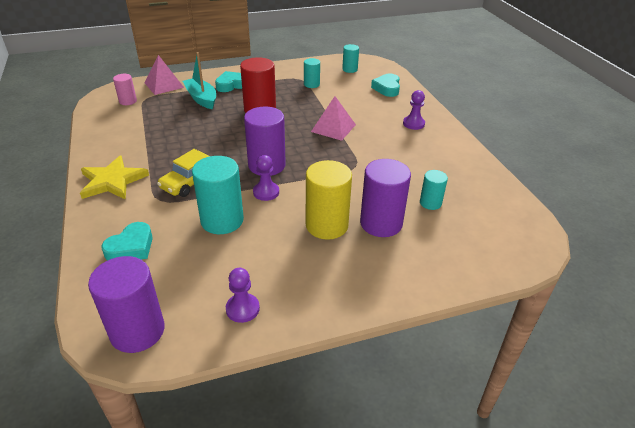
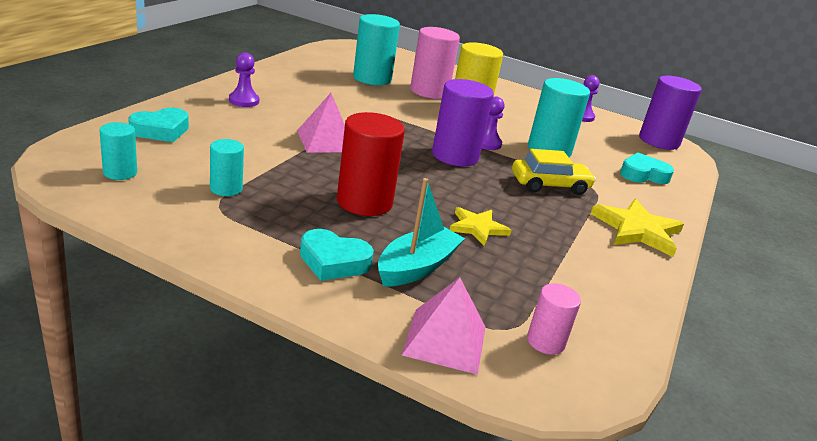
camera: 140 degrees left, 10 degrees down
(199, 128) = (477, 228): none -> yellow star
(201, 99) = (417, 267): turquoise boat -> turquoise boat turned 150 degrees counterclockwise
(381, 223) = (429, 91): purple cylinder -> pink cylinder
(430, 203) = (372, 78): turquoise cylinder -> turquoise cylinder, size x1.83

